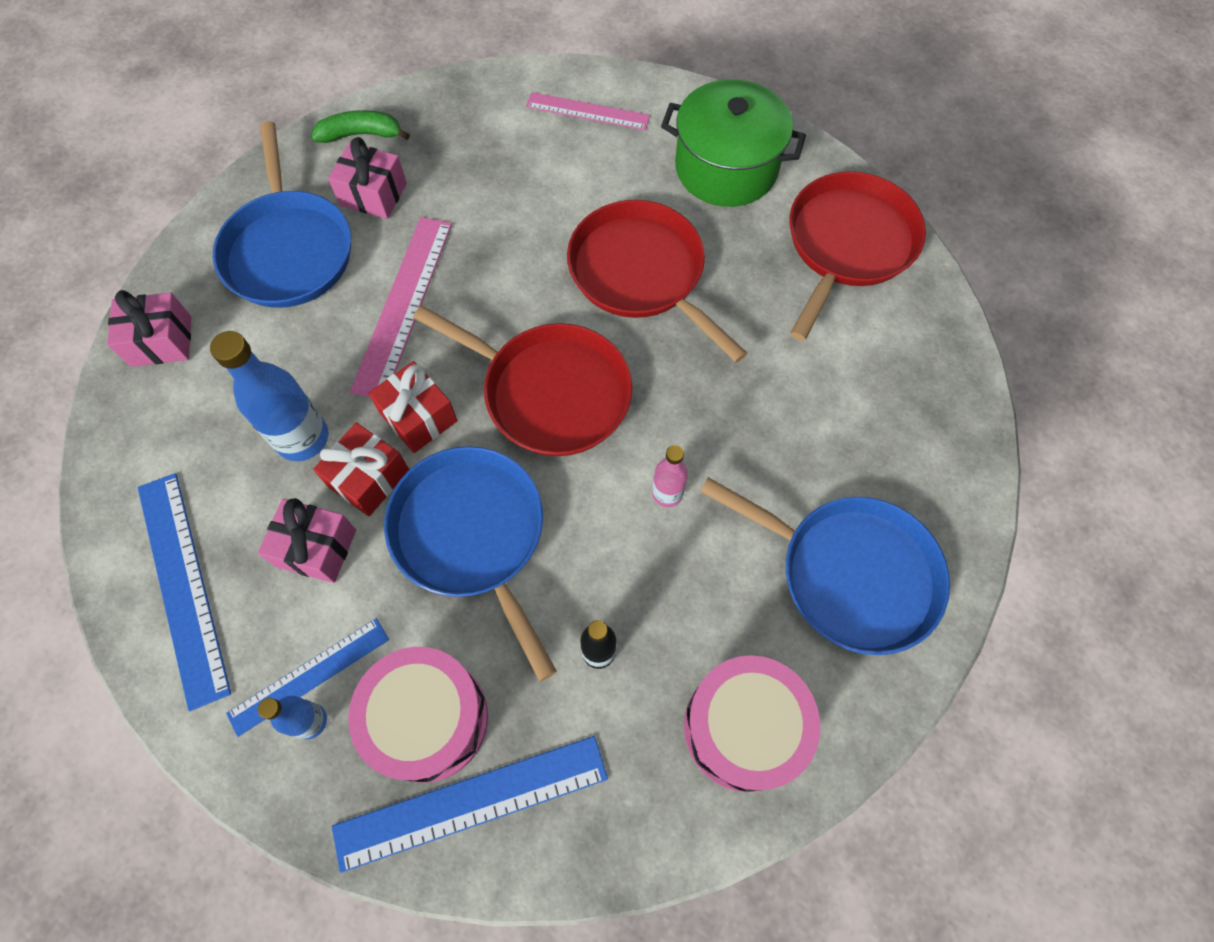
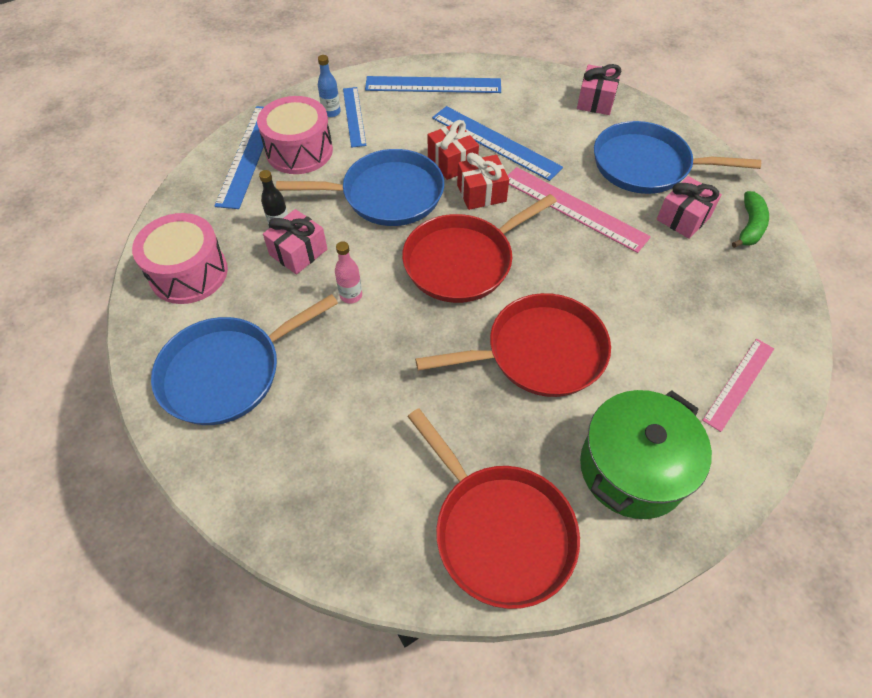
camera: 115 degrees right, 10 degrees down
(302, 438) = (495, 142): blue bottle -> blue ruler
(316, 548) = (422, 133): pink gift -> pink gift (298, 252)

